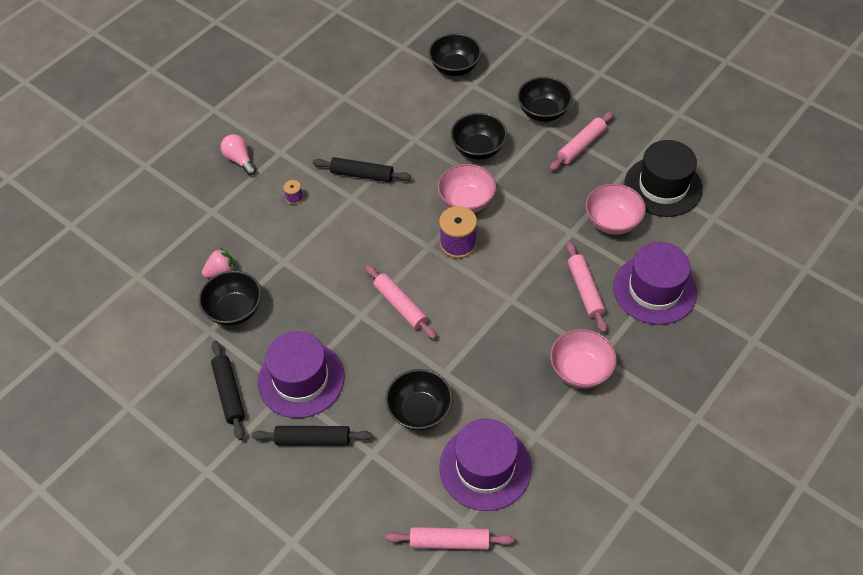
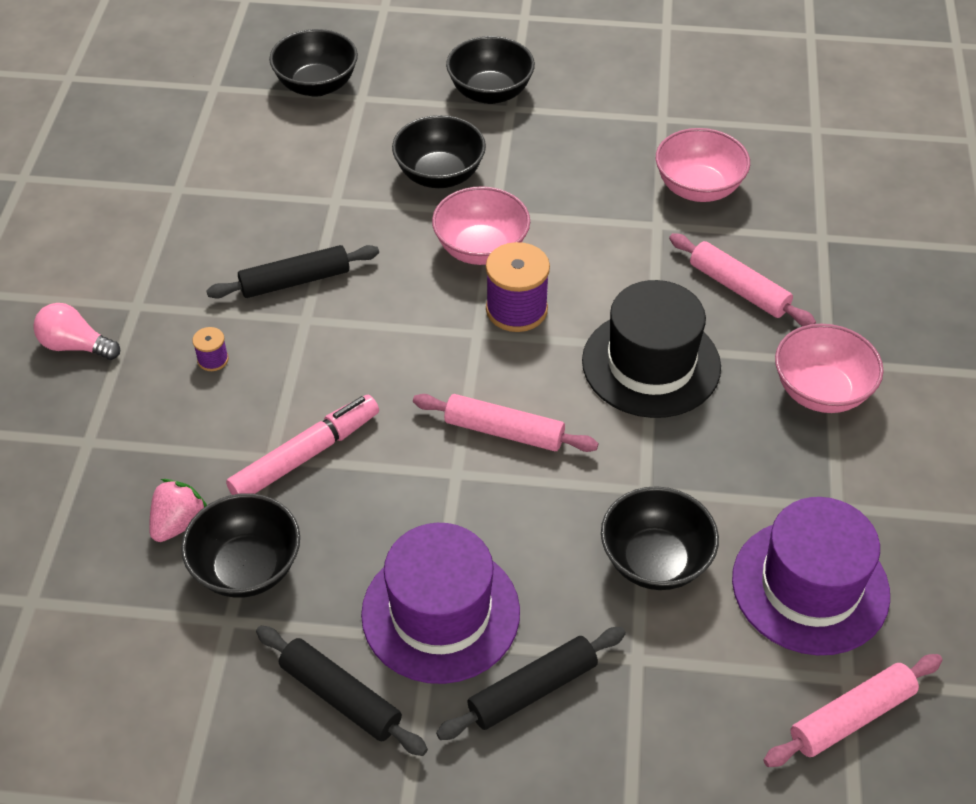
camera: 35 degrees left, 5 degrees down
(300, 268) = (305, 455): none -> pink marker
(581, 146) = (577, 113): pink rolling pin -> none
(654, 290) = (823, 246): purple hat -> none
(663, 186) = (723, 118): black hat -> black hat (651, 364)

